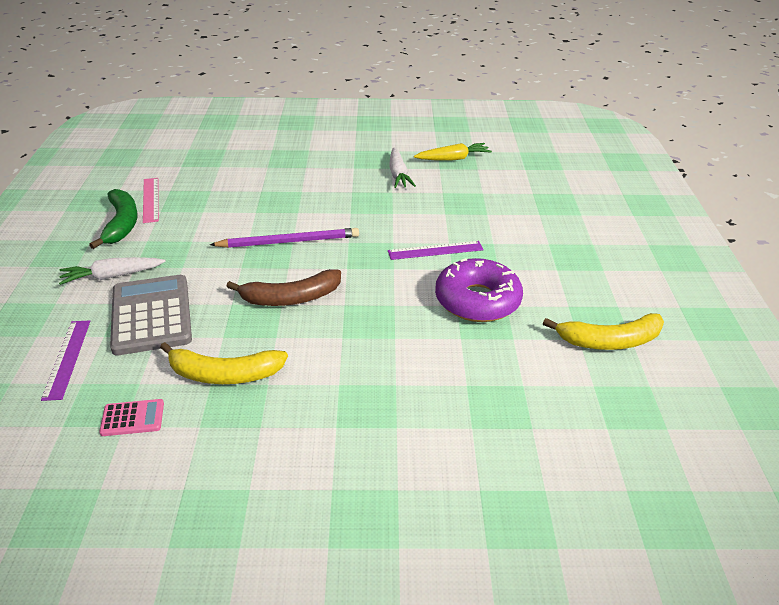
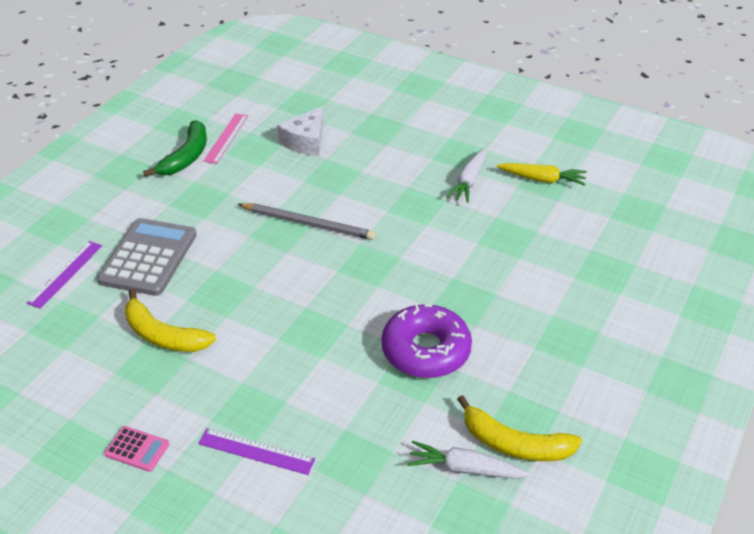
camera: 30 degrees right, 5 degrees up
(112, 276) = (145, 208): white carrot -> white carrot (465, 469)
(132, 418) = (75, 345): pink calculator -> pink calculator (137, 449)
(231, 183) = (306, 141): none -> white cheese
(289, 242) = (308, 224): purple pencil -> grey pencil
(291, 298) = (266, 283): brown banana -> none
(435, 250) = (432, 281): purple ruler -> purple ruler (256, 451)

